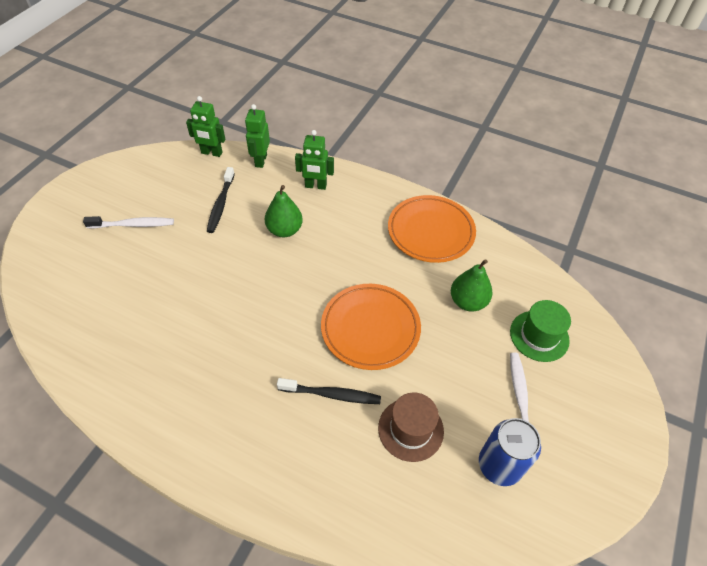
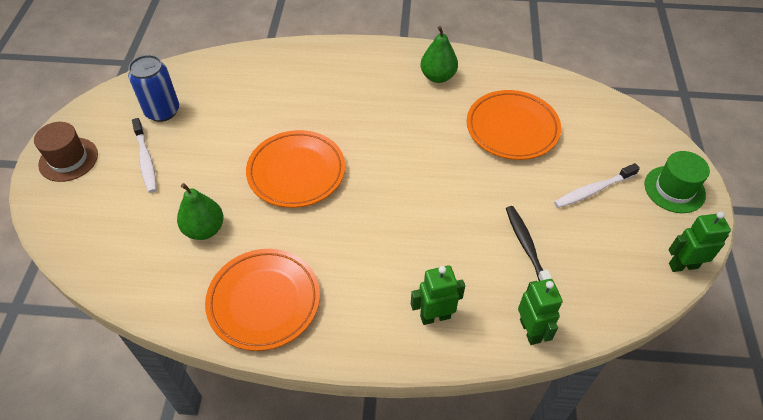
camera: 160 degrees right, 0 degrees up
(144, 301) = (512, 128): none -> orange plate
(211, 153) = (601, 318): green robot -> green robot (683, 265)
(284, 230) = (434, 241): green pear -> green pear (438, 76)
(331, 394) = (309, 114): black toothbrush -> none
(410, 429) = (237, 112): brown hat -> brown hat (68, 159)
(539, 336) = (126, 219): green hat -> green hat (674, 189)

